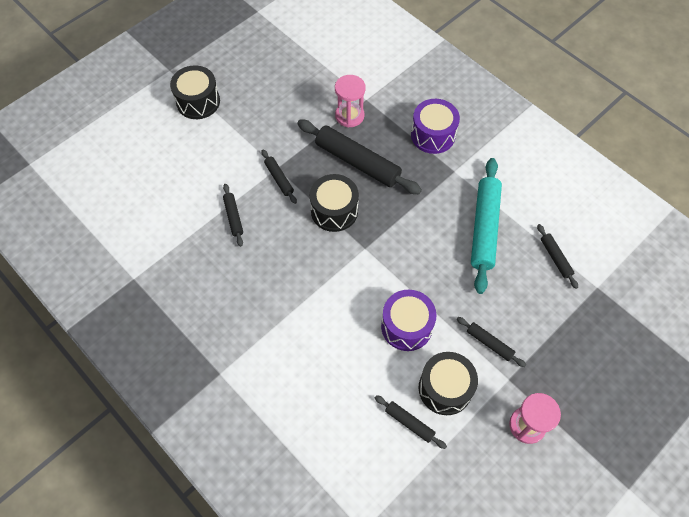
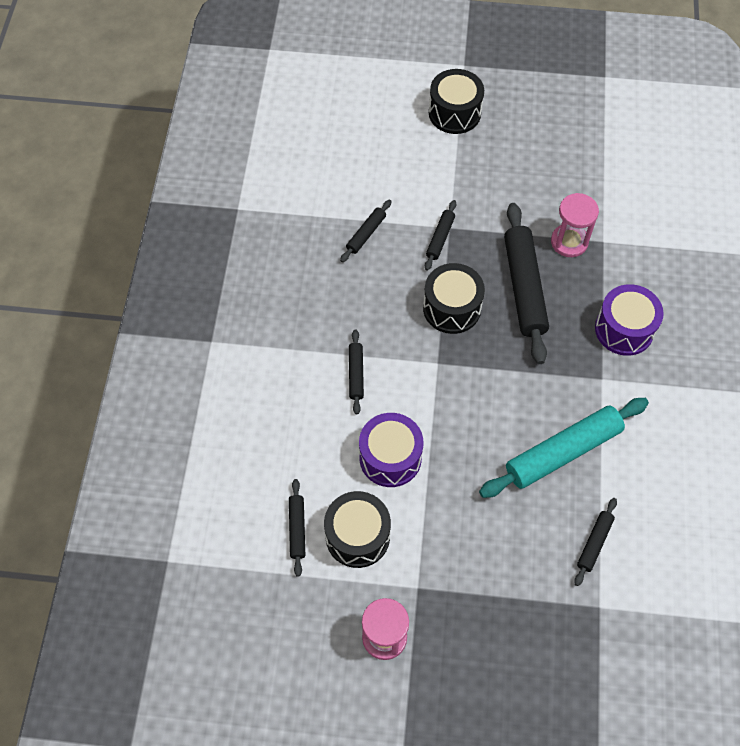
camera: 50 degrees right, 0 degrees up
(489, 343) = (439, 544): black rolling pin -> black rolling pin (356, 374)

